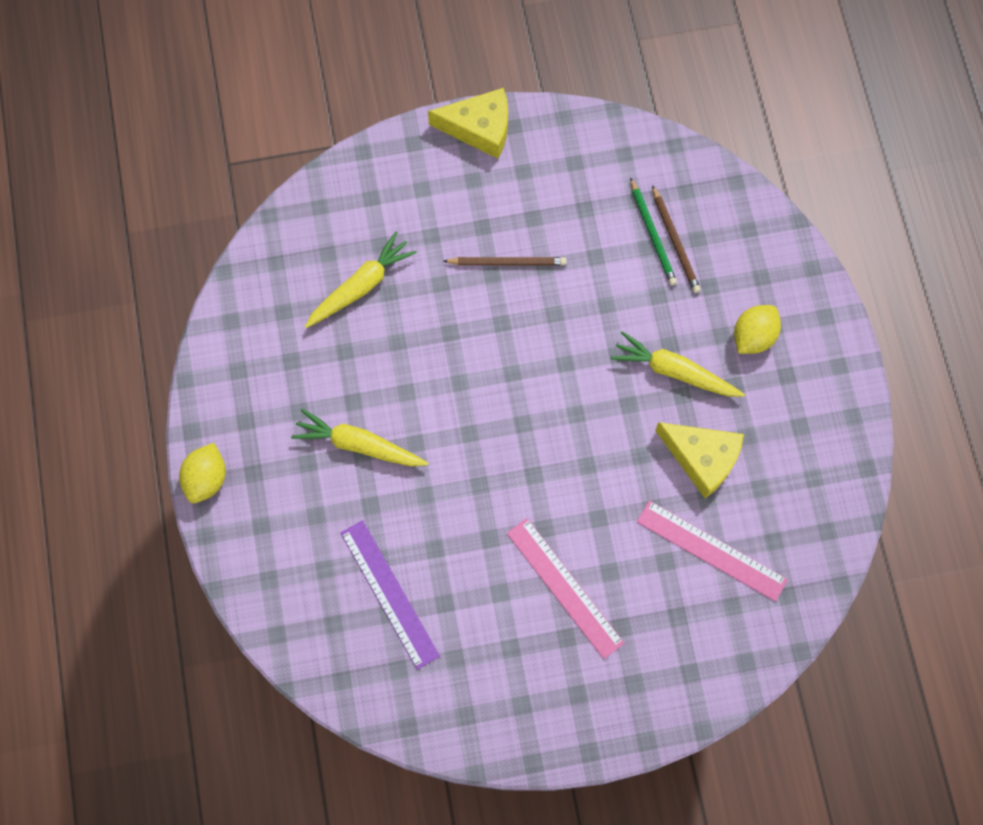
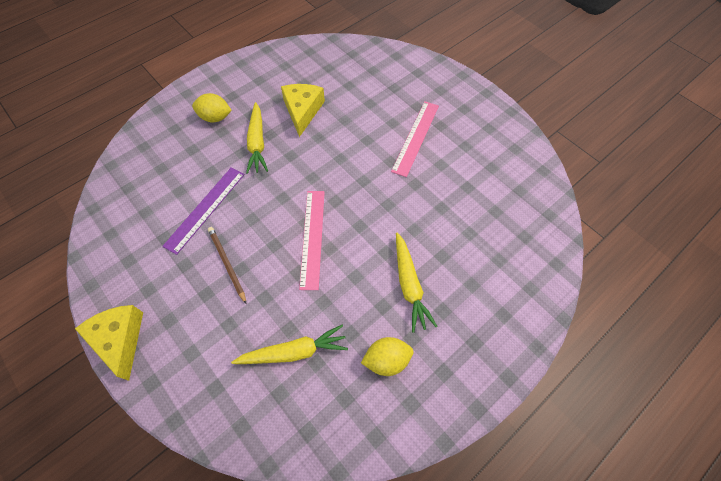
camera: 120 degrees left, 10 degrees down
(206, 479) = (502, 373): yellow lemon -> yellow lemon (386, 360)
(361, 286) = (294, 351): yellow carrot -> yellow carrot turned 150 degrees clockwise
(389, 594) = (485, 217): purple ruler -> purple ruler (205, 209)
(652, 234) = (168, 192): green pencil -> none
(675, 242) = (168, 178): brown pencil -> none
(711, 550) = (350, 88): pink ruler -> pink ruler (312, 238)

